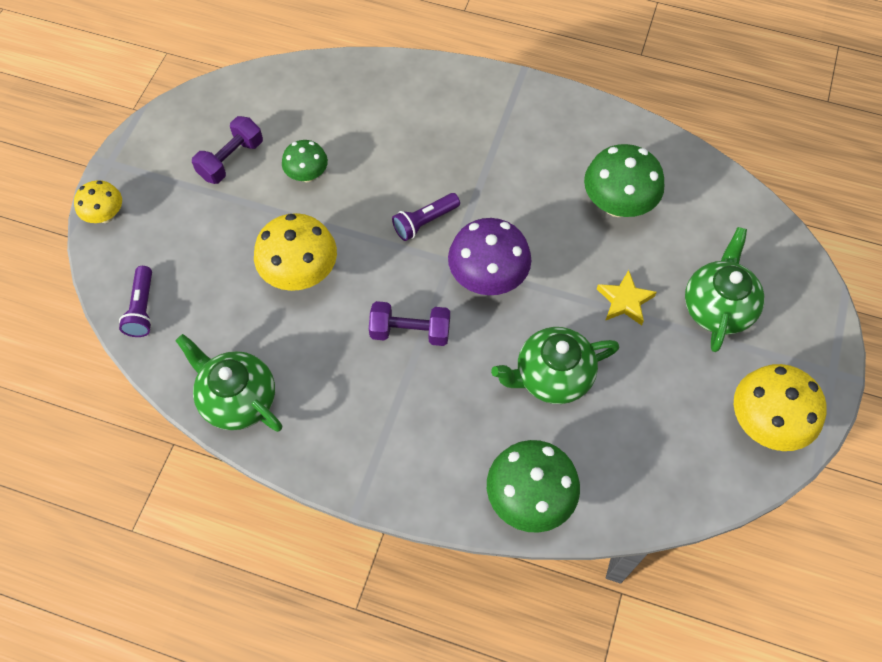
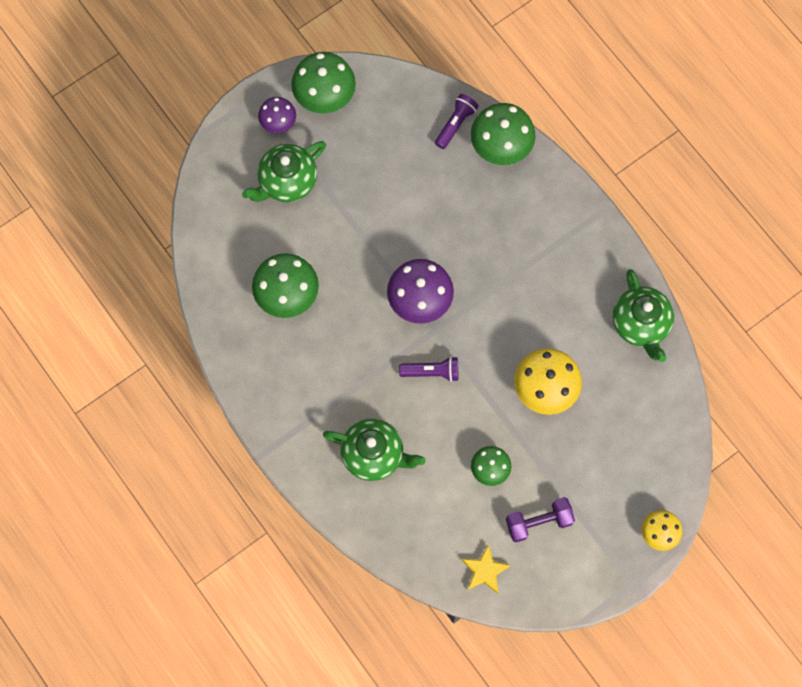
camera: 145 degrees left, 10 degrees up
(142, 309) = (670, 434): purple flashlight -> purple flashlight (455, 124)
(410, 332) = (499, 297): purple dumbbell -> none
(552, 376) = (430, 208): green teapot -> green teapot (373, 454)
(625, 301) = (342, 225): yellow star -> yellow star (485, 570)
(765, 423) = (324, 96): yellow mushroom -> green mushroom
(783, 361) = (278, 123): none -> purple mushroom

